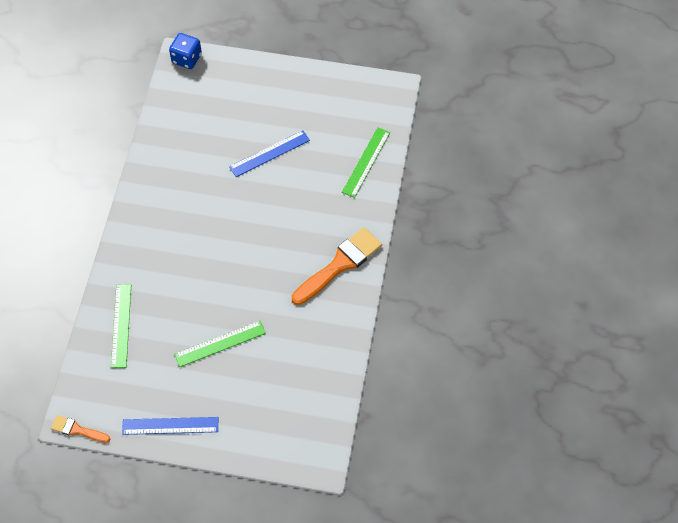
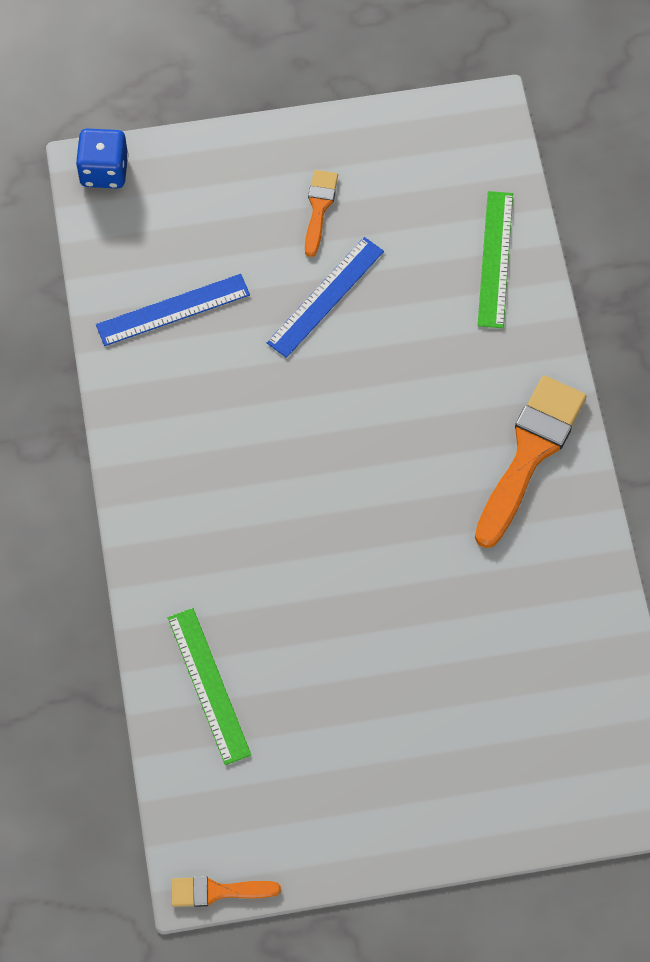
camera: 20 degrees left, 5 degrees up
(170, 426) = (371, 828): blue ruler -> blue ruler (173, 310)
(220, 343) = (391, 658): green ruler -> none
(286, 109) = (319, 208): none -> orange brush

